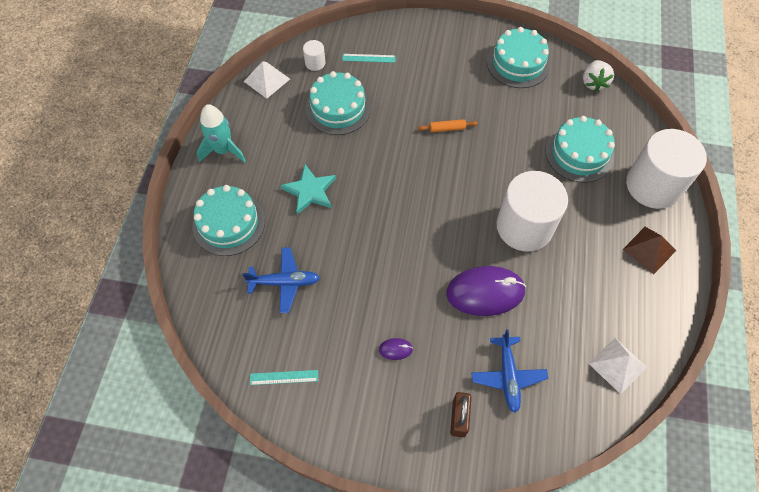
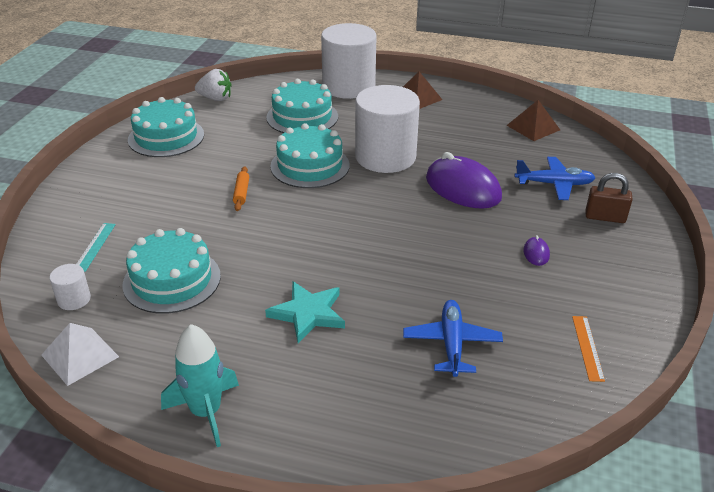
camera: 85 degrees left, 25 degrees down
(229, 223) = (349, 404): turquoise cake -> turquoise cake (310, 166)
(284, 377) = (587, 347): turquoise ruler -> orange ruler
(485, 292) = (463, 188): purple mouse -> purple mouse turned 45 degrees counterclockwise
(617, 365) = (533, 127): white pyramid -> brown pyramid

